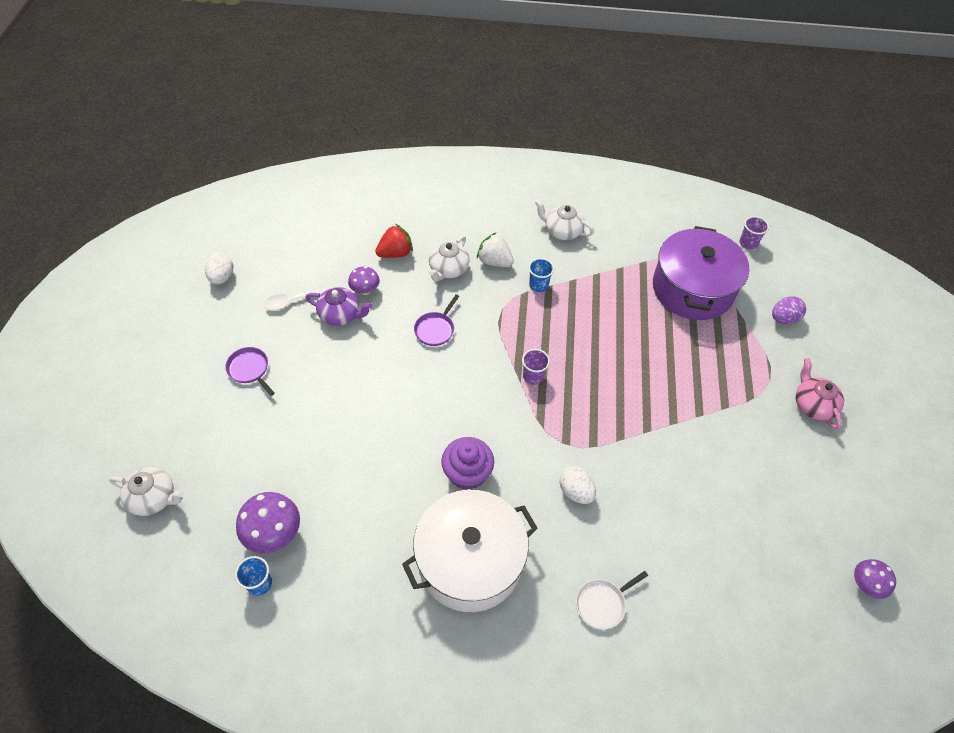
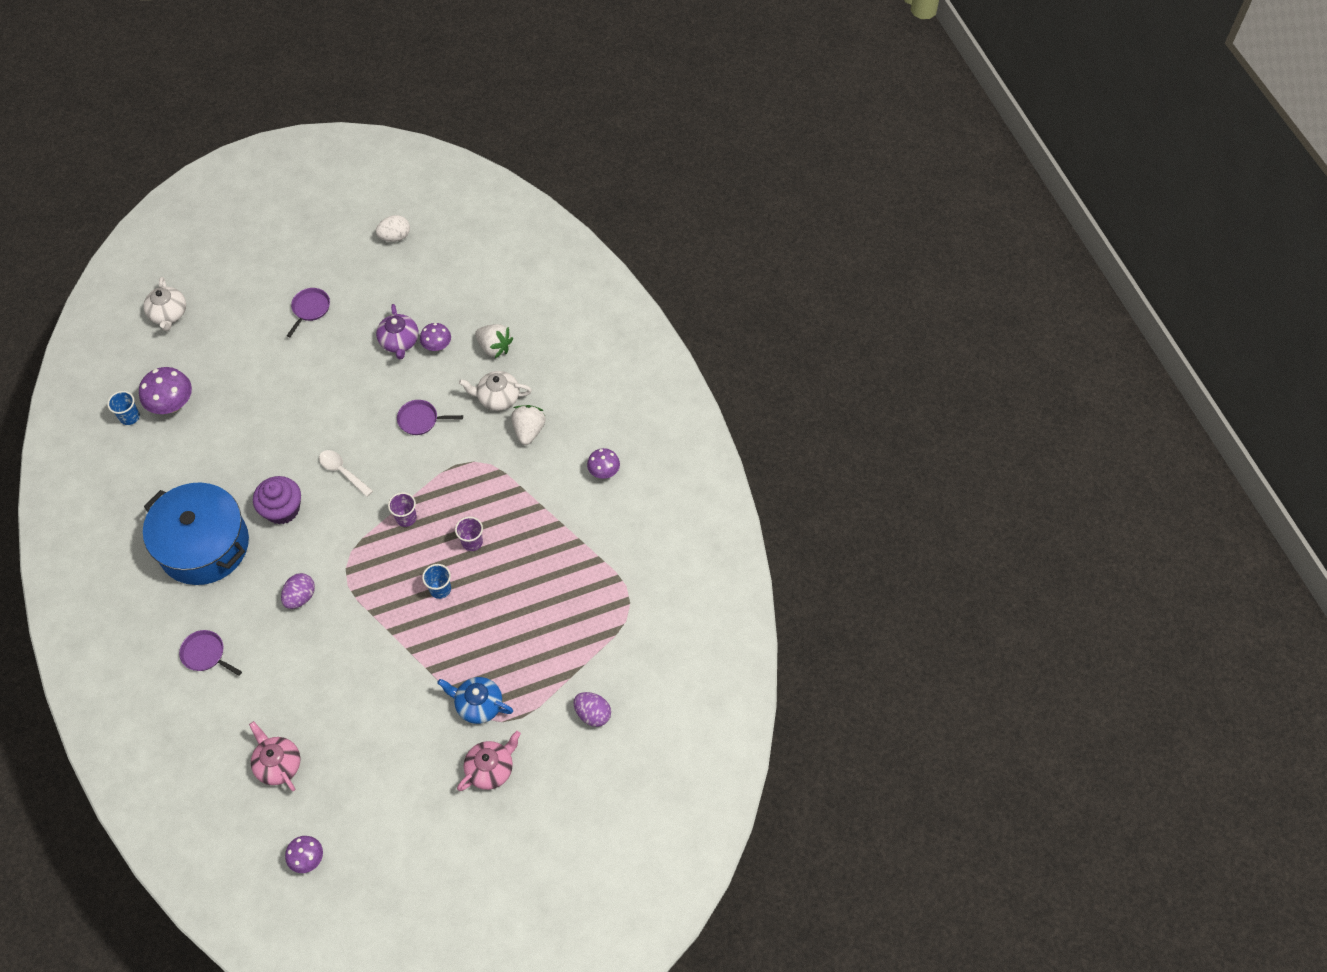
camera: 65 degrees right, 5 degrees up
(292, 301) = (396, 299): white spoon -> white spoon (342, 472)
(395, 253) = (494, 347): red strawberry -> white strawberry
(470, 561) = (204, 545): white pot -> blue pot
(538, 285) = (518, 479): blue cup -> blue cup (440, 589)
(562, 231) = (604, 471): white teapot -> purple mushroom
(575, 491) = (300, 597): white egg -> purple egg
(602, 603) = (205, 654): white pan -> purple pan
(693, 289) = (589, 616): purple pot -> none
(747, 391) = (478, 705): none -> blue teapot
(748, 243) = (687, 650): purple cup -> purple cup (472, 542)
(755, 576) = (278, 764): none -> pink teapot

